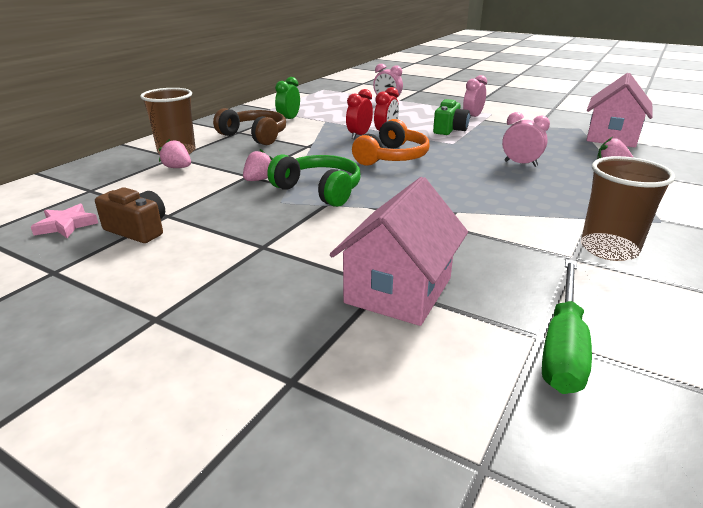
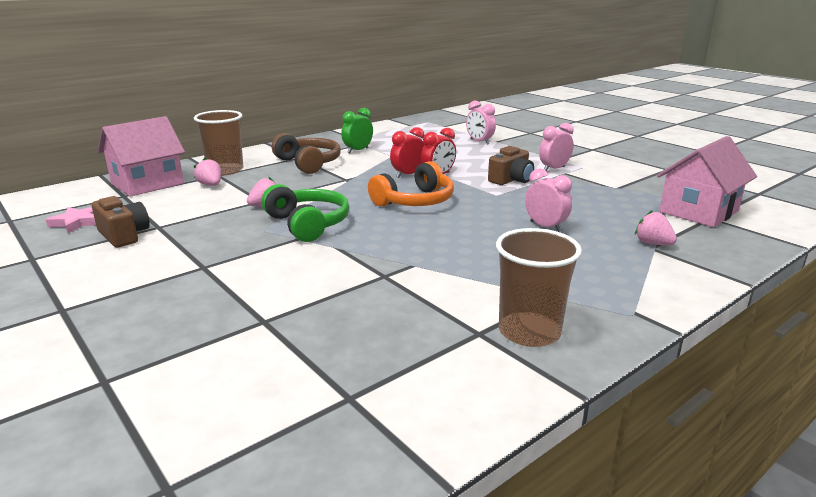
camera: 20 degrees right, 5 degrees down
(398, 290) = (272, 328): pink house -> pink house (147, 184)
(449, 130) = (511, 180): green camera -> brown camera
(563, 345) = (361, 410): green screwdriver -> none

